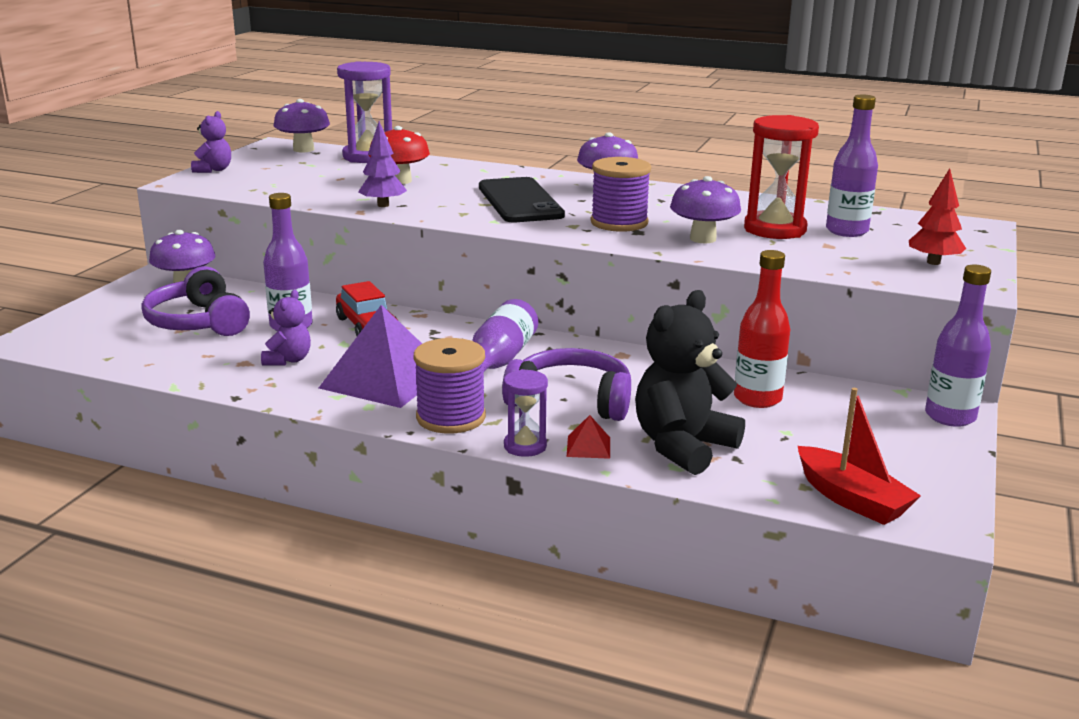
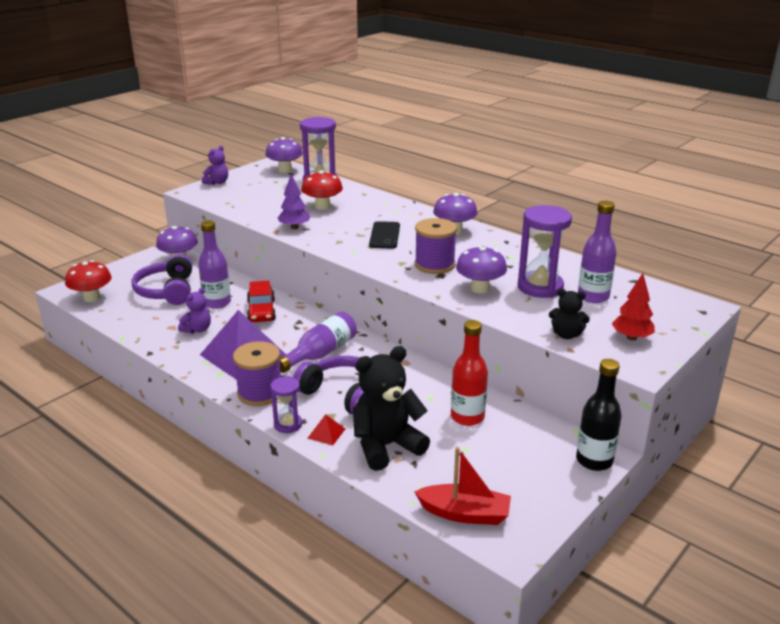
camera: 20 degrees right, 5 degrees up
(78, 345) = (92, 298): none -> red mushroom
(520, 201) = (384, 235): black phone -> black phone, size x0.65
(775, 229) = (540, 287): red hourglass -> purple hourglass
(851, 499) = (465, 513): red boat -> red boat turned 60 degrees counterclockwise
(857, 269) = (566, 335): none -> black teddy bear
(950, 416) = (594, 460): purple bottle -> black bottle

